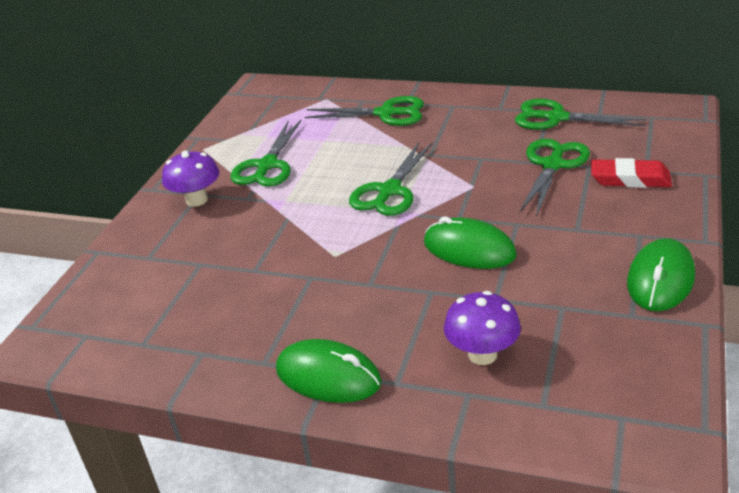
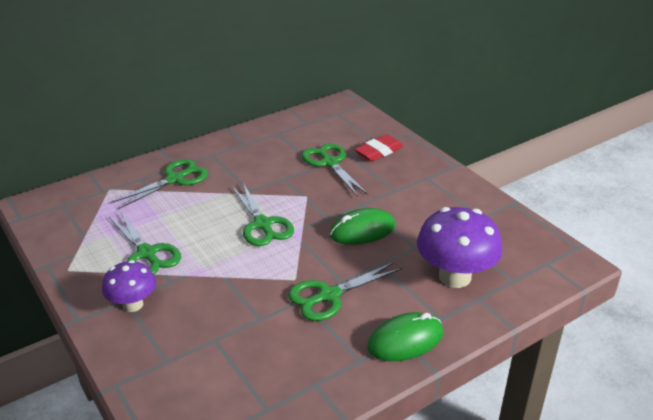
camera: 55 degrees left, 0 degrees up
(482, 354) = (455, 277): purple mushroom -> purple mushroom, size x1.65
(556, 118) = (288, 135): green scissors -> green scissors (329, 296)
(660, 279) = (467, 193): green mouse -> none

